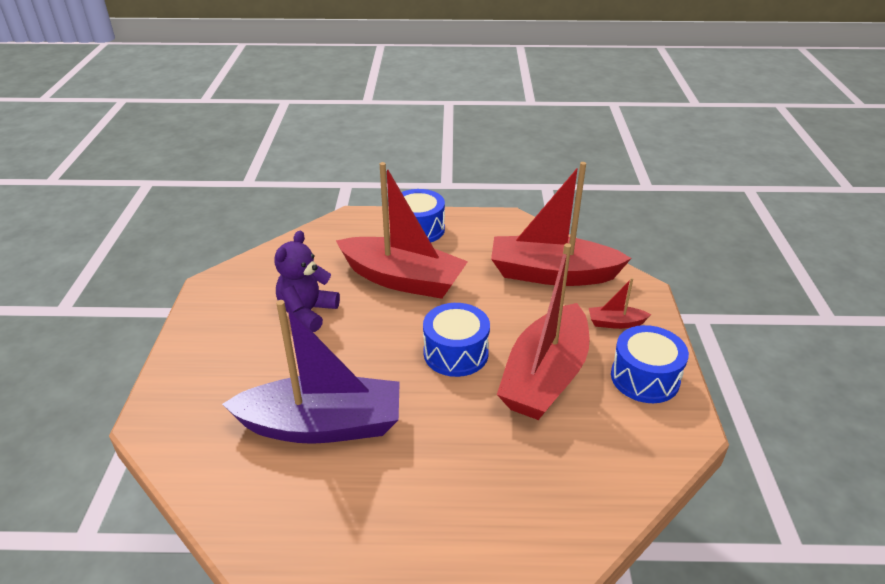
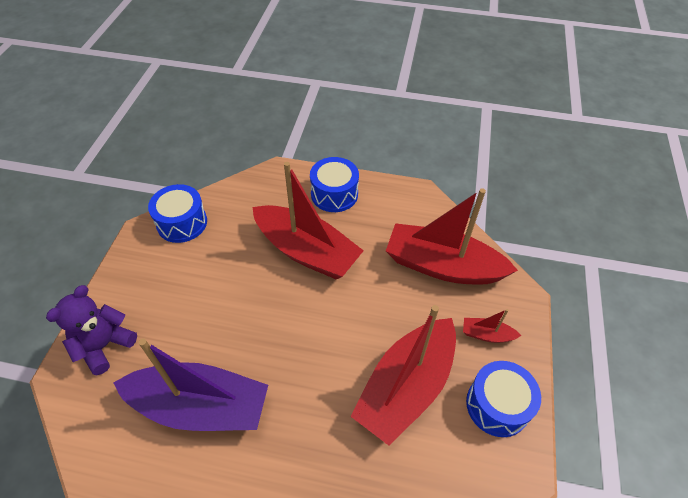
camera: 10 degrees right, 15 degrees up
(307, 312) = (216, 276): purple teddy bear -> purple teddy bear (104, 345)
(455, 353) = (333, 345): blue drum -> blue drum (182, 223)

